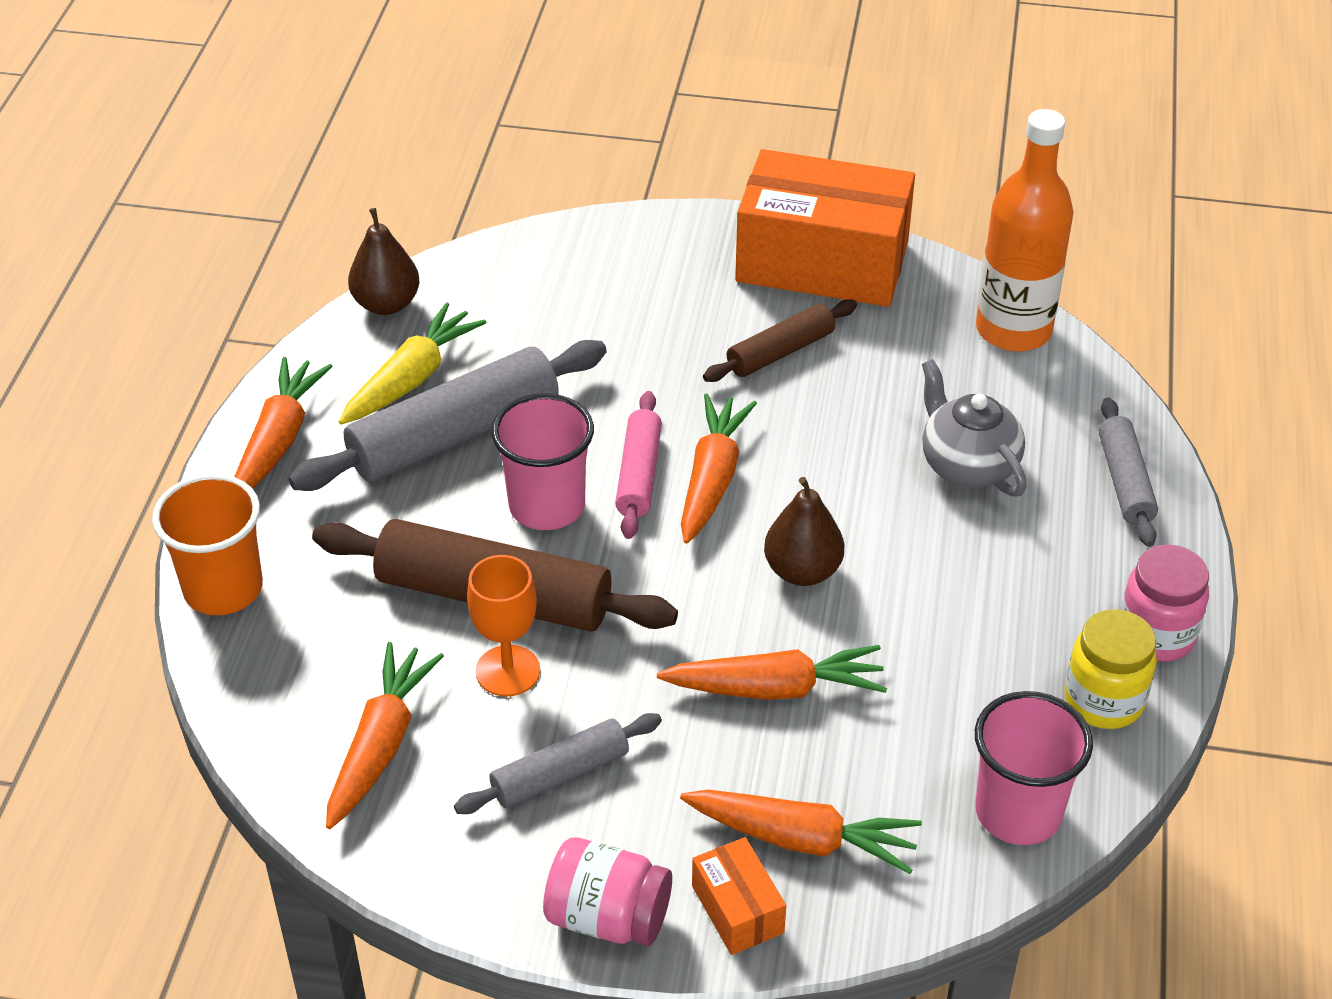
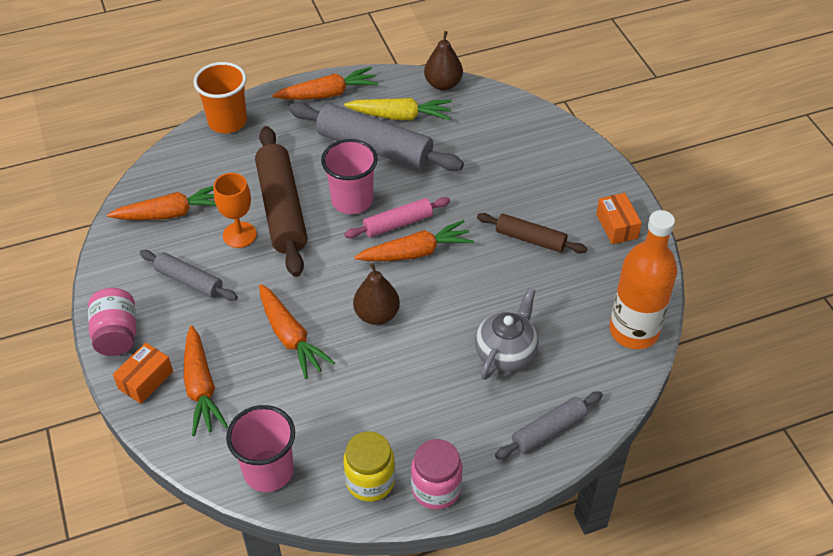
camera: 60 degrees right, 5 degrees up
(822, 262) = (616, 226): orange box -> orange box, size x0.43

